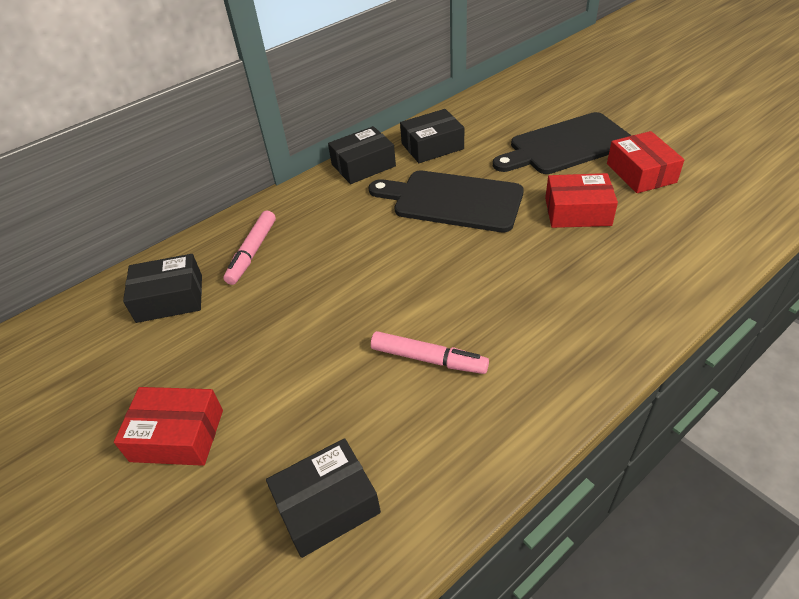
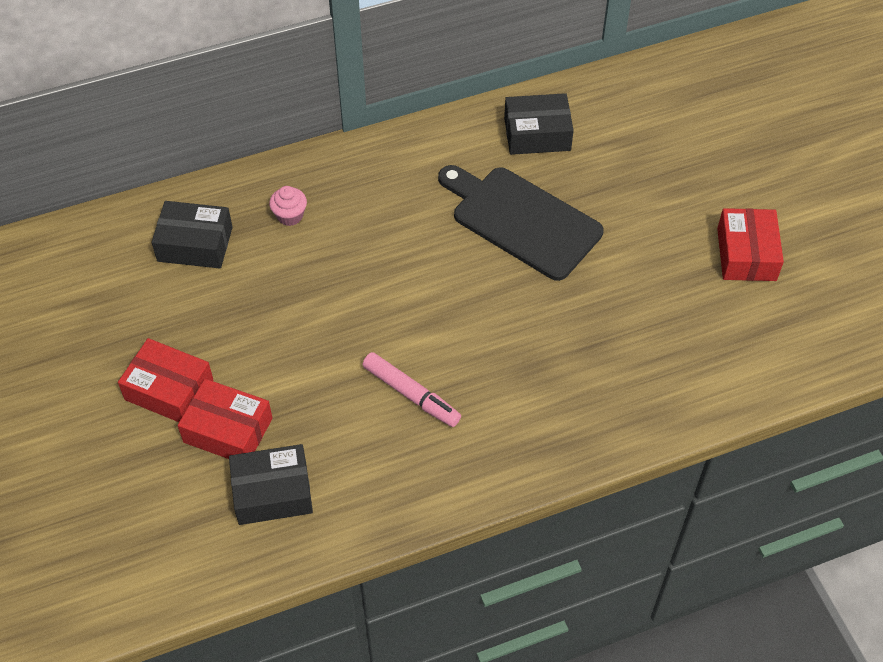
camera: 15 degrees right, 10 degrees up
(252, 252) = (290, 216): pink marker -> pink cupcake
(363, 165) = (448, 136): black box -> none
(566, 145) = (688, 186): black cutting board -> none
(577, 211) = (645, 281): red box -> red box (228, 430)

